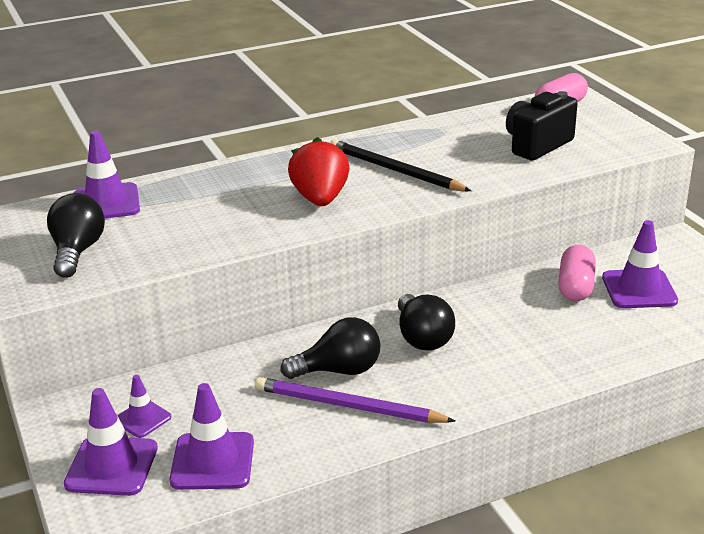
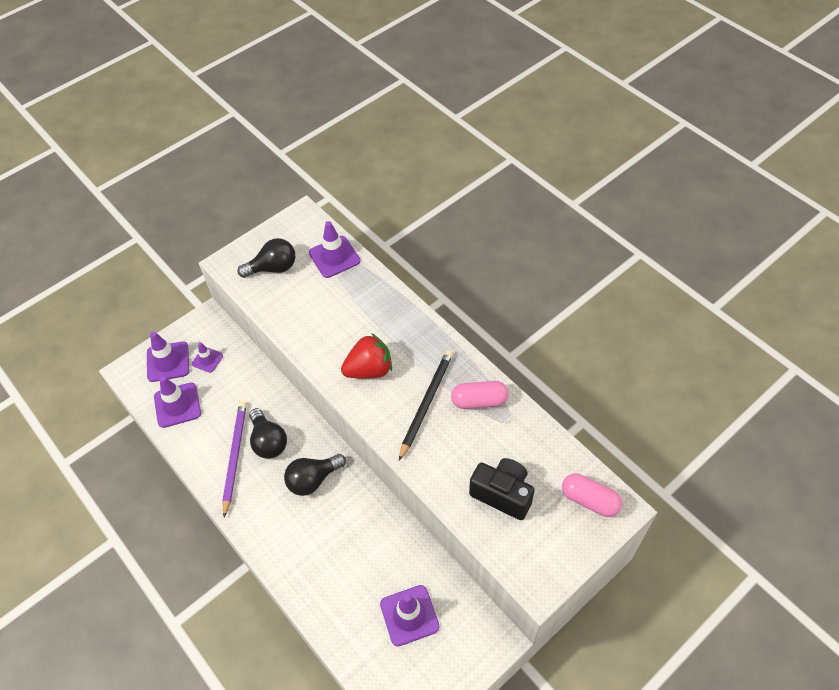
camera: 75 degrees right, 25 degrees up
(575, 287) = (401, 568): pink capsule -> pink capsule (479, 401)

